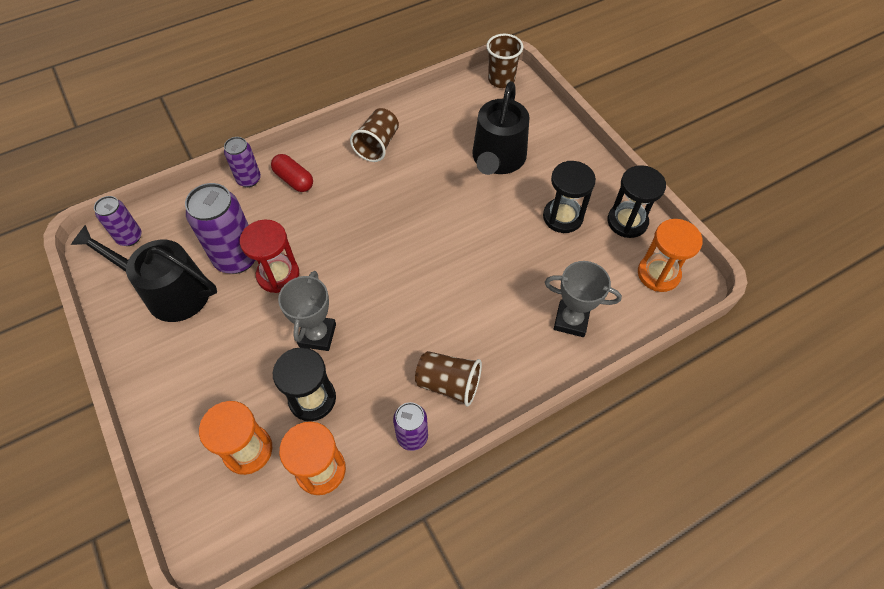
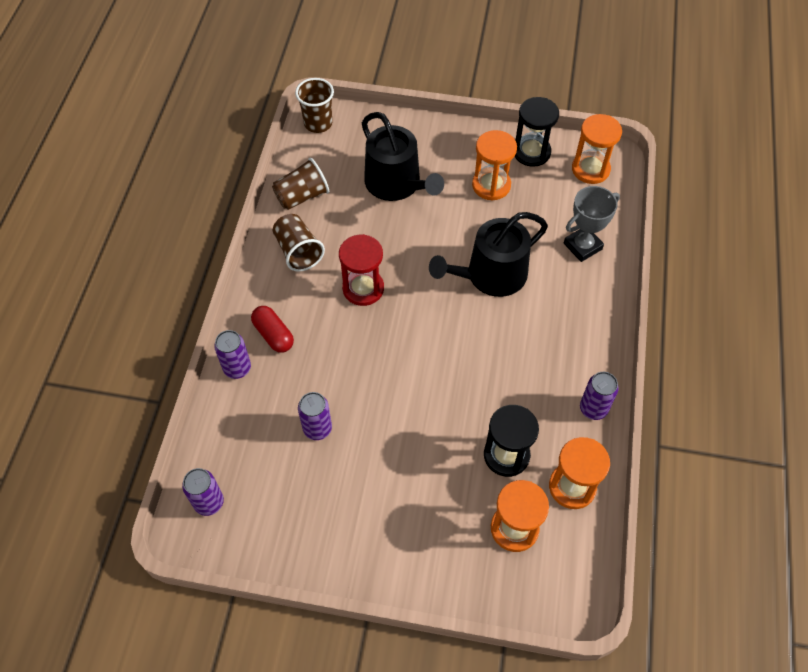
camera: 50 degrees left, 0 degrees up
(169, 291) = (304, 502): black watering can -> black watering can (490, 275)
(237, 258) = (317, 428): purple can -> purple can, size x0.58
(278, 275) = (365, 408): red hourglass -> red hourglass (363, 288)
(294, 180) = (273, 335): red capsule -> red capsule turned 60 degrees clockwise
(317, 335) = (451, 416): grey trophy -> none
(449, 384) = (569, 356): brown cup -> brown cup (302, 196)
(562, 217) = (491, 185): black hourglass -> orange hourglass

